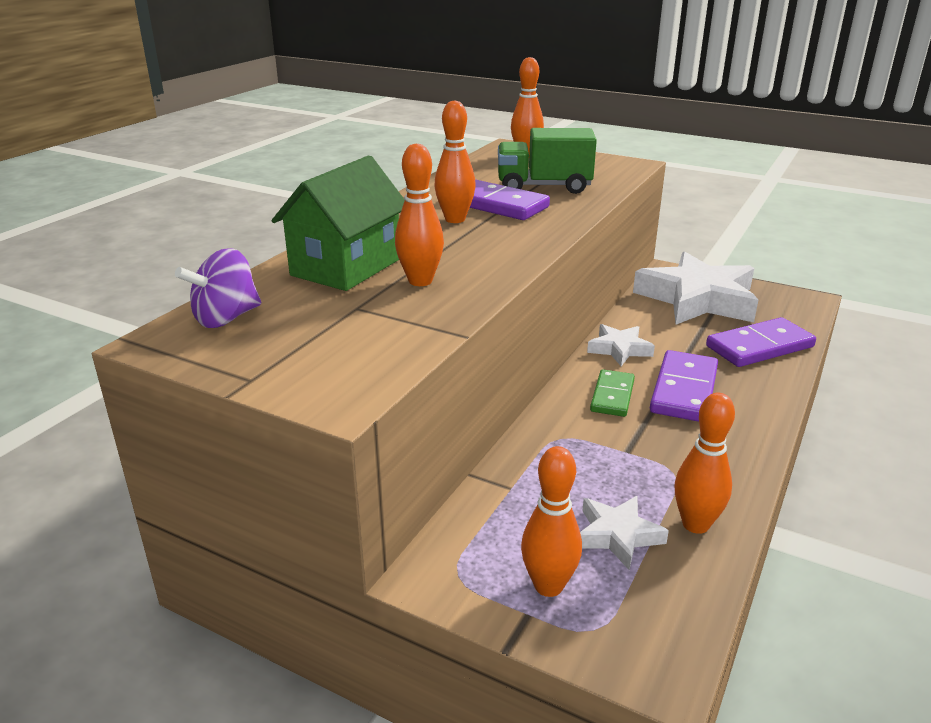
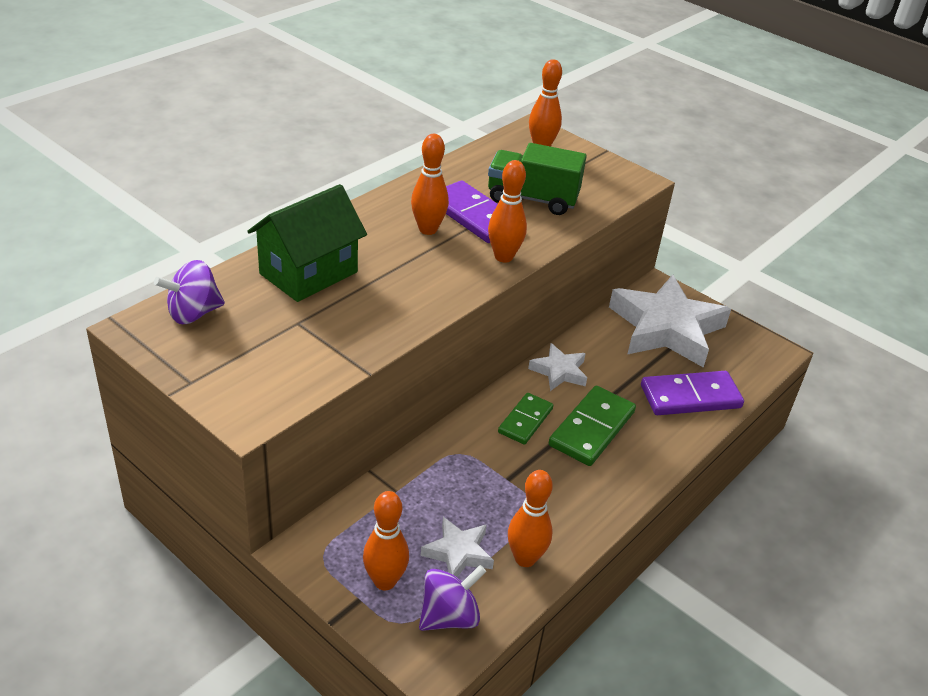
camera: 10 degrees right, 10 degrees up
(420, 281) = (362, 303): orange bowling pin -> orange bowling pin (503, 257)
(648, 607) = (449, 616): none -> purple spinning top
(684, 390) = (592, 429): purple domino -> green domino

